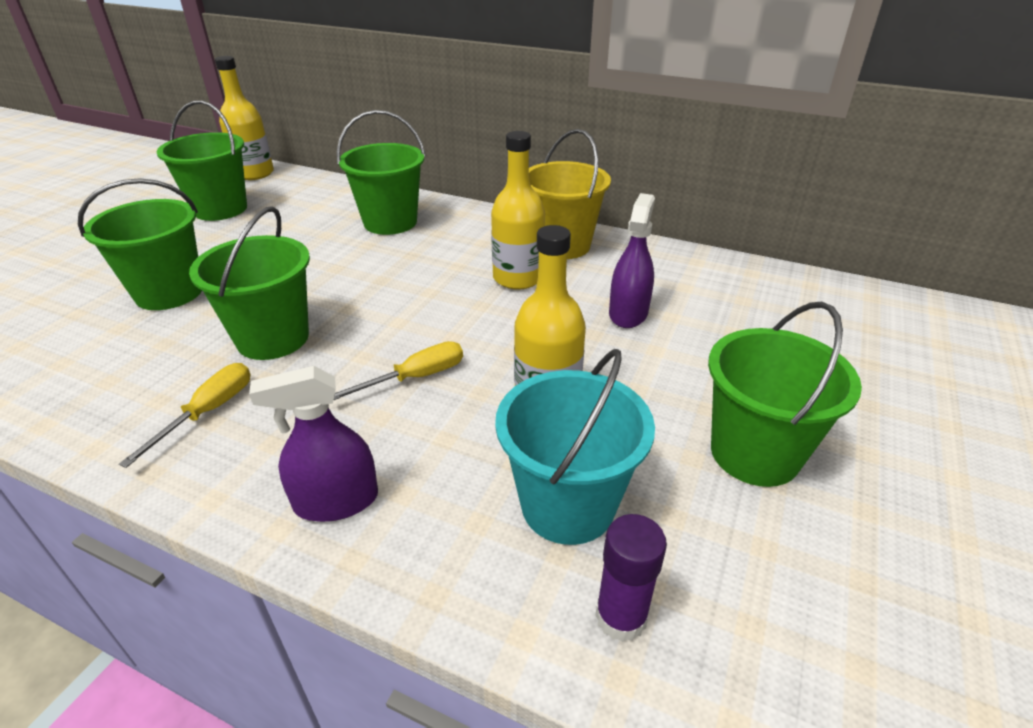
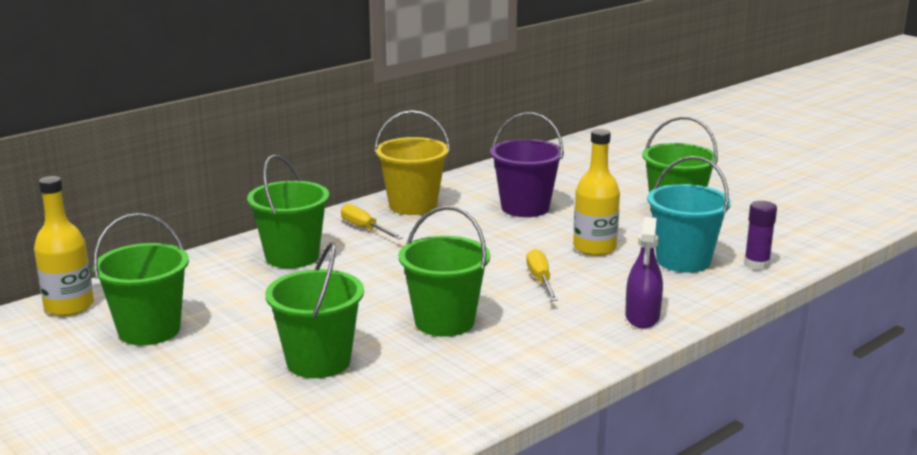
camera: 65 degrees left, 15 degrees down
(208, 412) = (523, 350): yellow screwdriver -> yellow screwdriver (365, 228)
(518, 278) = (445, 228): yellow bottle -> none
(628, 313) = (525, 207): purple spray bottle -> purple bucket

